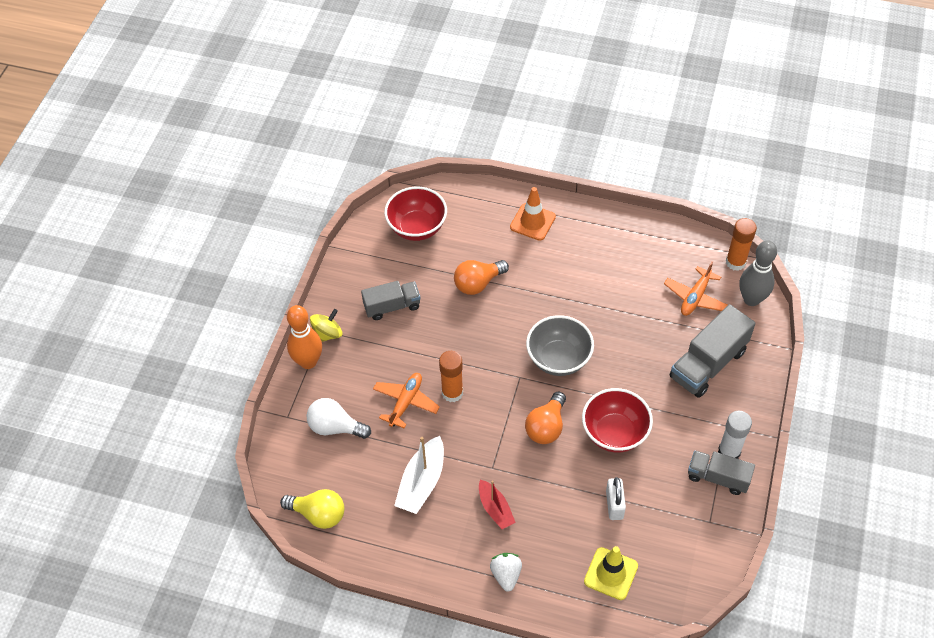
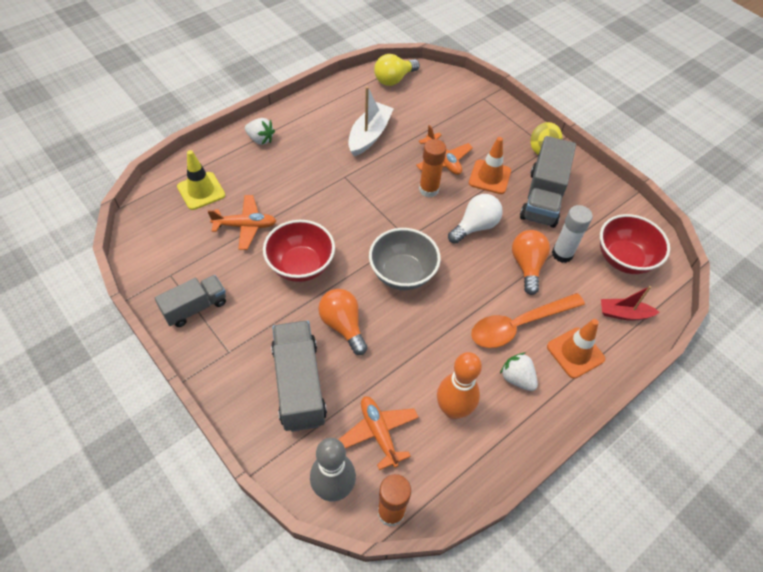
camera: 120 degrees right, 0 degrees up
(308, 362) = (524, 128): orange bowling pin -> orange bowling pin (453, 409)
(335, 427) = (454, 116): white light bulb -> white light bulb (475, 226)
(392, 306) = (543, 198): grey truck -> grey truck, size x1.56
(398, 356) = (489, 177): none -> orange traffic cone
(422, 482) = (369, 135): white boat -> white boat turned 60 degrees clockwise
(495, 509) = (311, 160): red boat -> red boat (624, 314)
(538, 263) = (518, 325): none -> orange spoon
(546, 427) = (347, 226): orange light bulb -> orange light bulb (343, 325)
(583, 244) = (517, 378): none -> white strawberry
(614, 505) = (245, 226): white padlock -> orange plane
(729, 452) = (207, 333): white glue stick -> white glue stick (562, 254)

